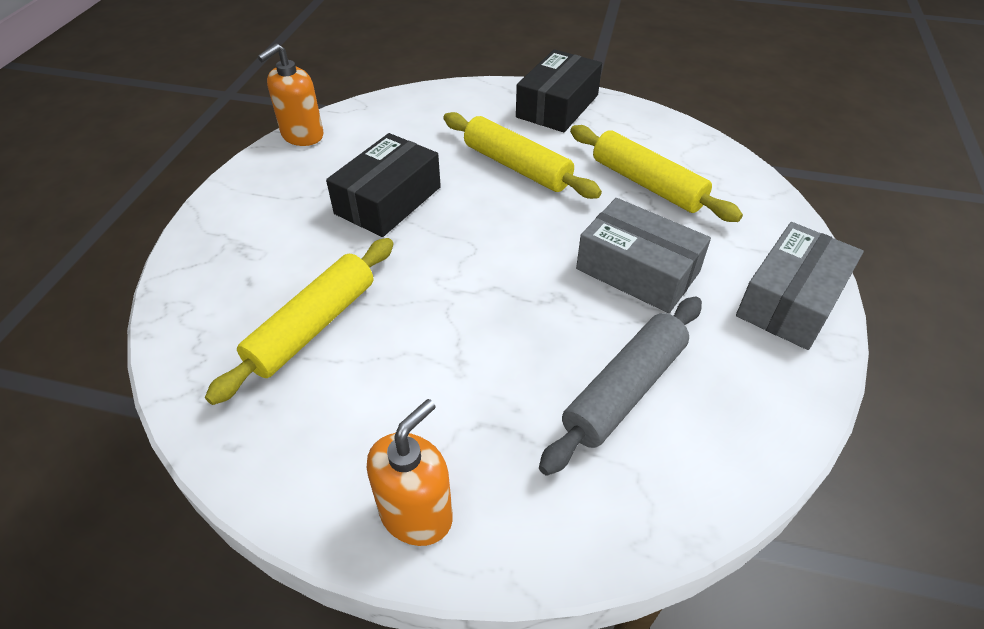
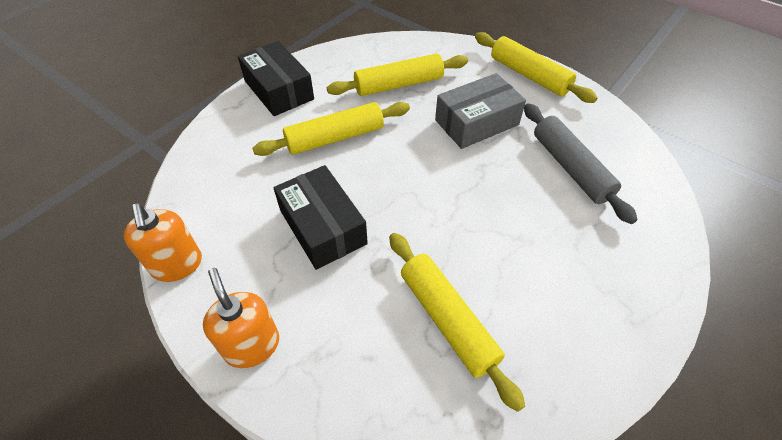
camera: 65 degrees left, 5 degrees up
(416, 514) = (637, 301): orange soap dispenser -> orange soap dispenser (252, 345)
(790, 300) = (529, 75): grey box -> yellow rolling pin

